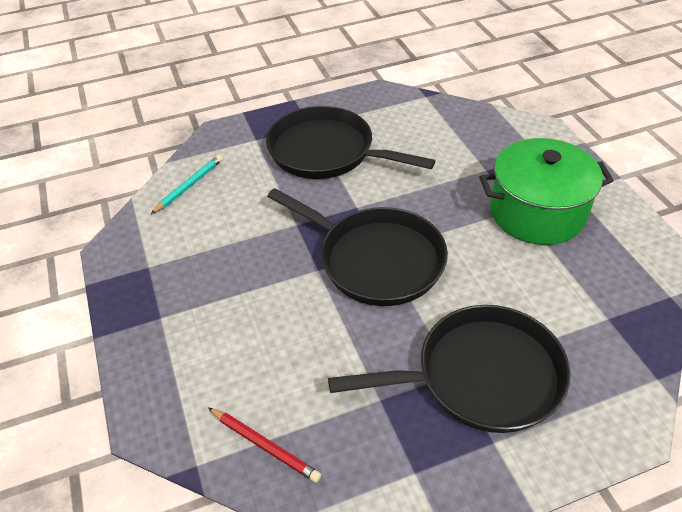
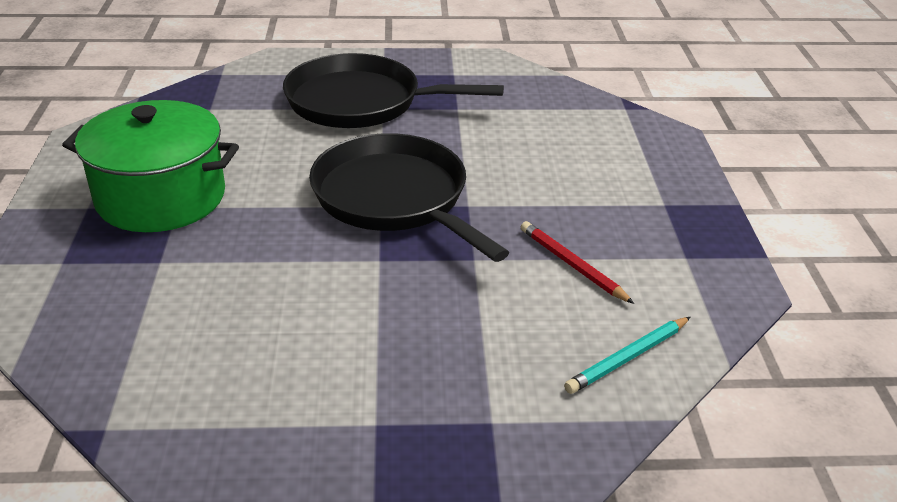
camera: 165 degrees left, 10 degrees down
(265, 445) = (566, 106): red pencil -> red pencil (572, 265)
(326, 151) = (374, 357): black pan -> none

